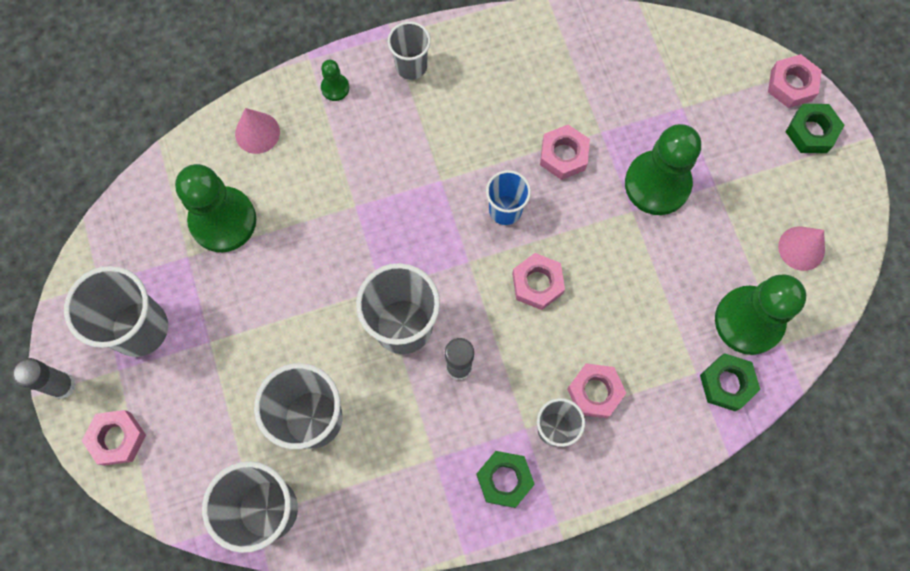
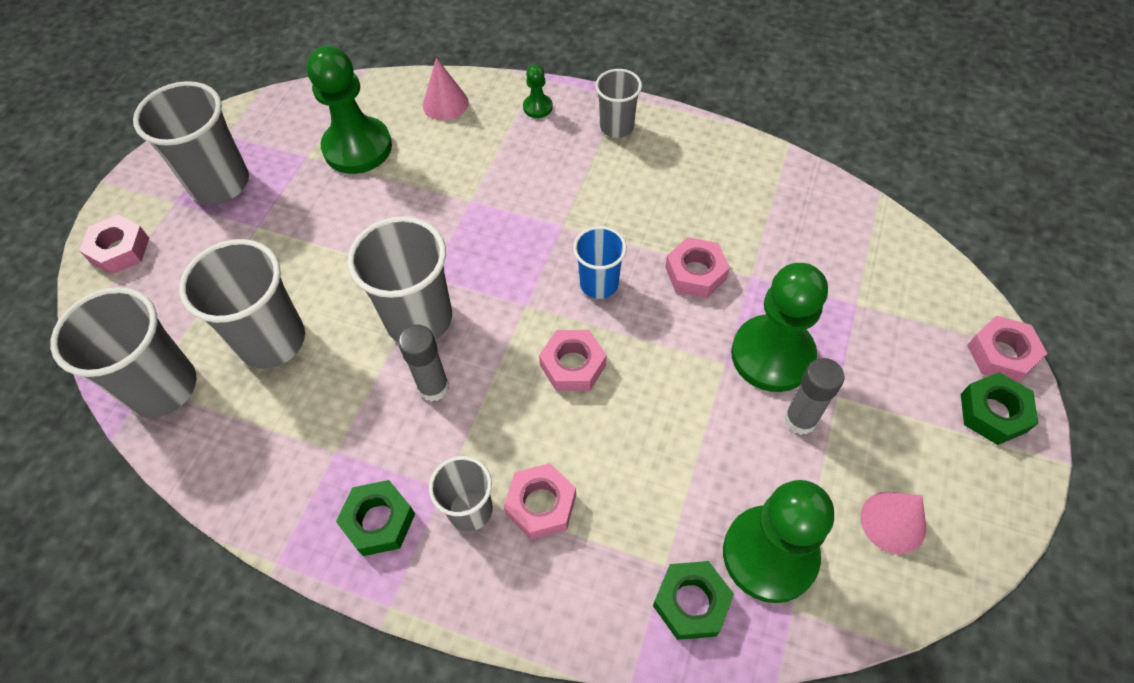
camera: 40 degrees right, 15 degrees down
(62, 386) = (126, 187): grey glue stick -> grey glue stick (800, 420)

